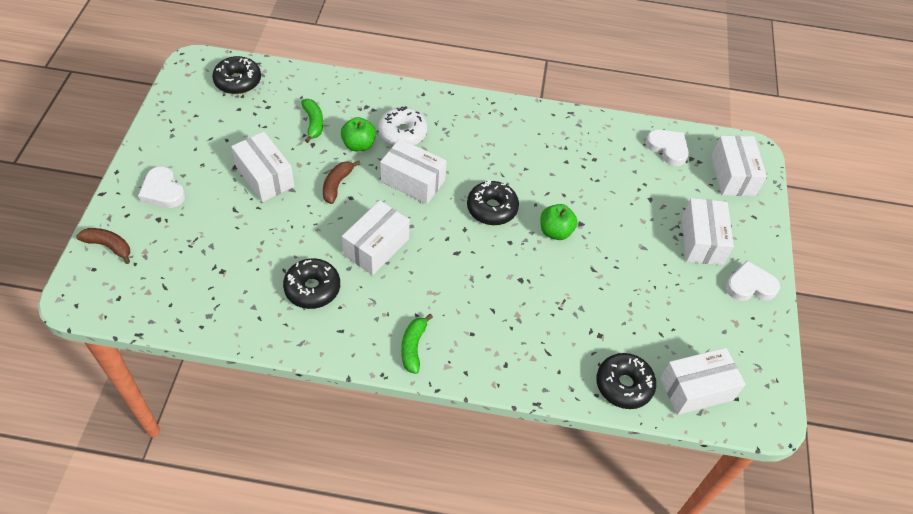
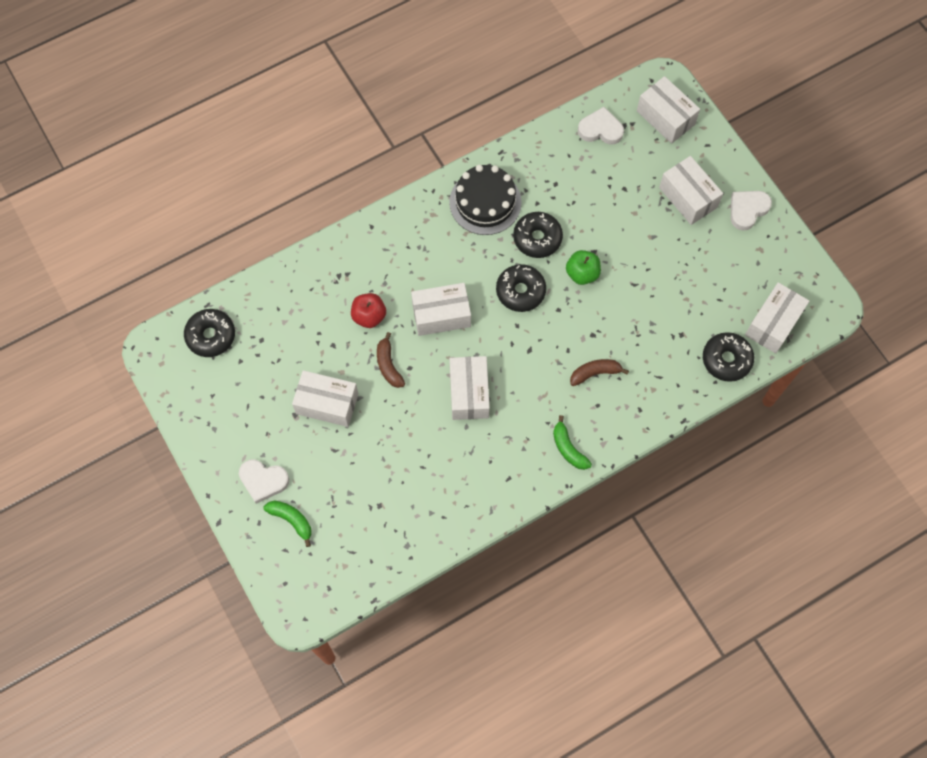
camera: 35 degrees left, 15 degrees up
(109, 246) = (275, 557): brown banana -> brown banana (595, 373)
(312, 288) = (457, 464): black donut -> black donut (537, 238)
(313, 123) = (314, 325): green banana -> green banana (292, 520)
(359, 145) = (369, 316): green apple -> red apple
(402, 133) = (392, 277): white donut -> none
(525, 134) = (485, 202): none -> black cake

